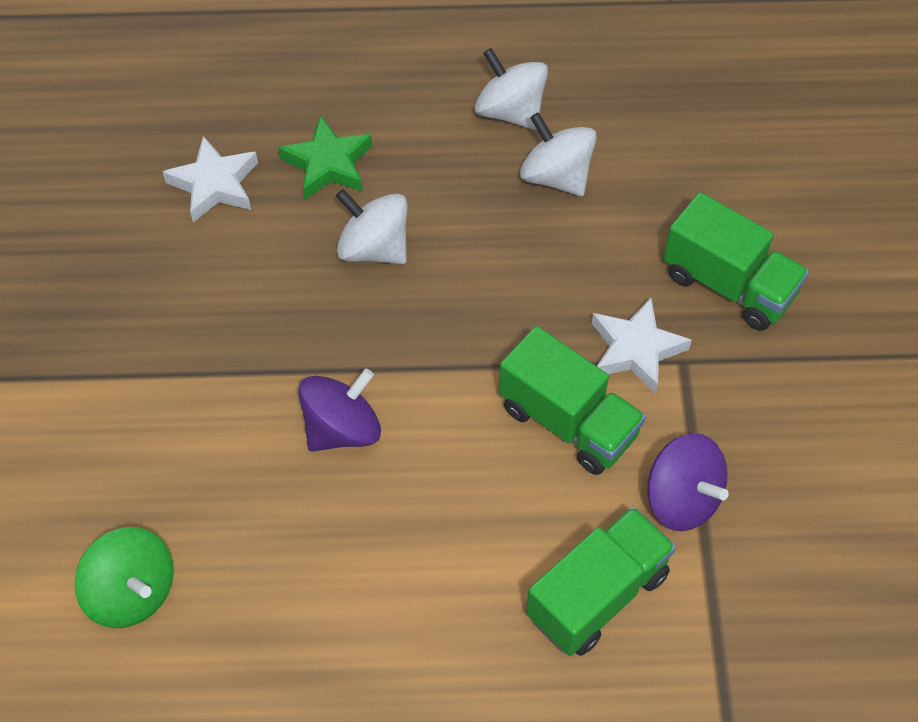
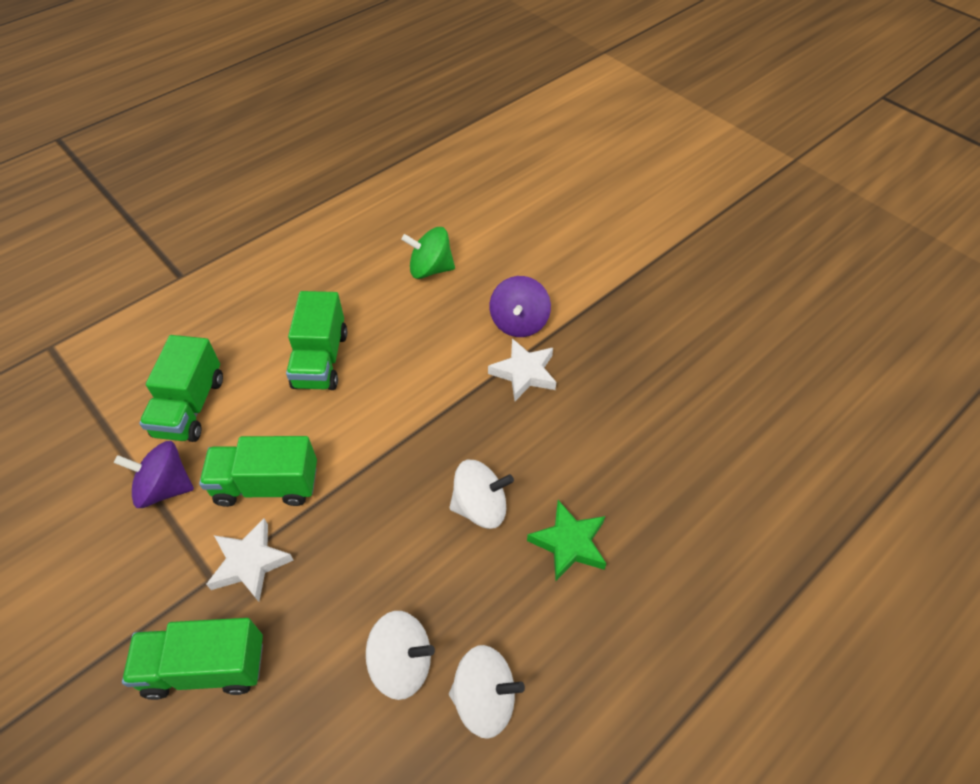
camera: 140 degrees right, 5 degrees down
(214, 184) = (620, 474): white star -> white star (524, 373)
(342, 429) = (399, 393): purple spinning top -> purple spinning top (519, 322)
(393, 547) = (321, 360): none -> green truck

